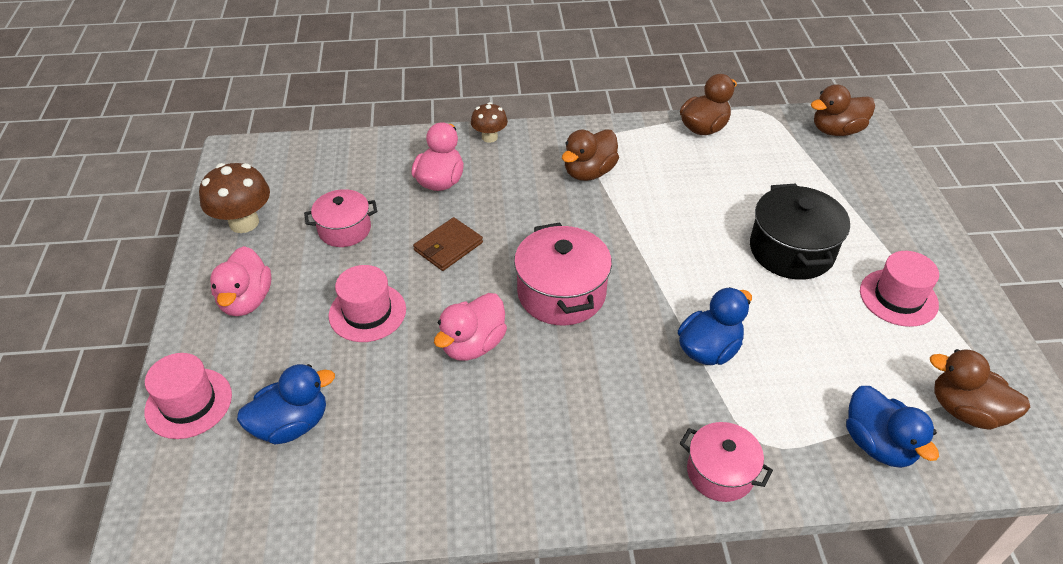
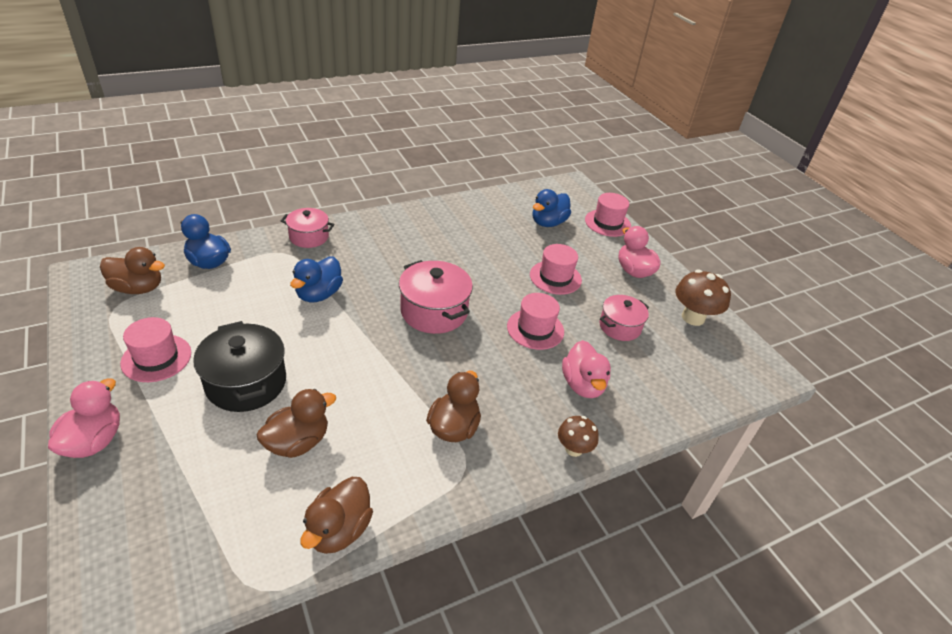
camera: 155 degrees right, 5 degrees down
(448, 246) = (535, 329): brown wallet -> pink hat
(473, 345) = (477, 271): pink duck -> pink duck (94, 441)
(836, 130) = (154, 576): brown duck -> brown duck (298, 442)

